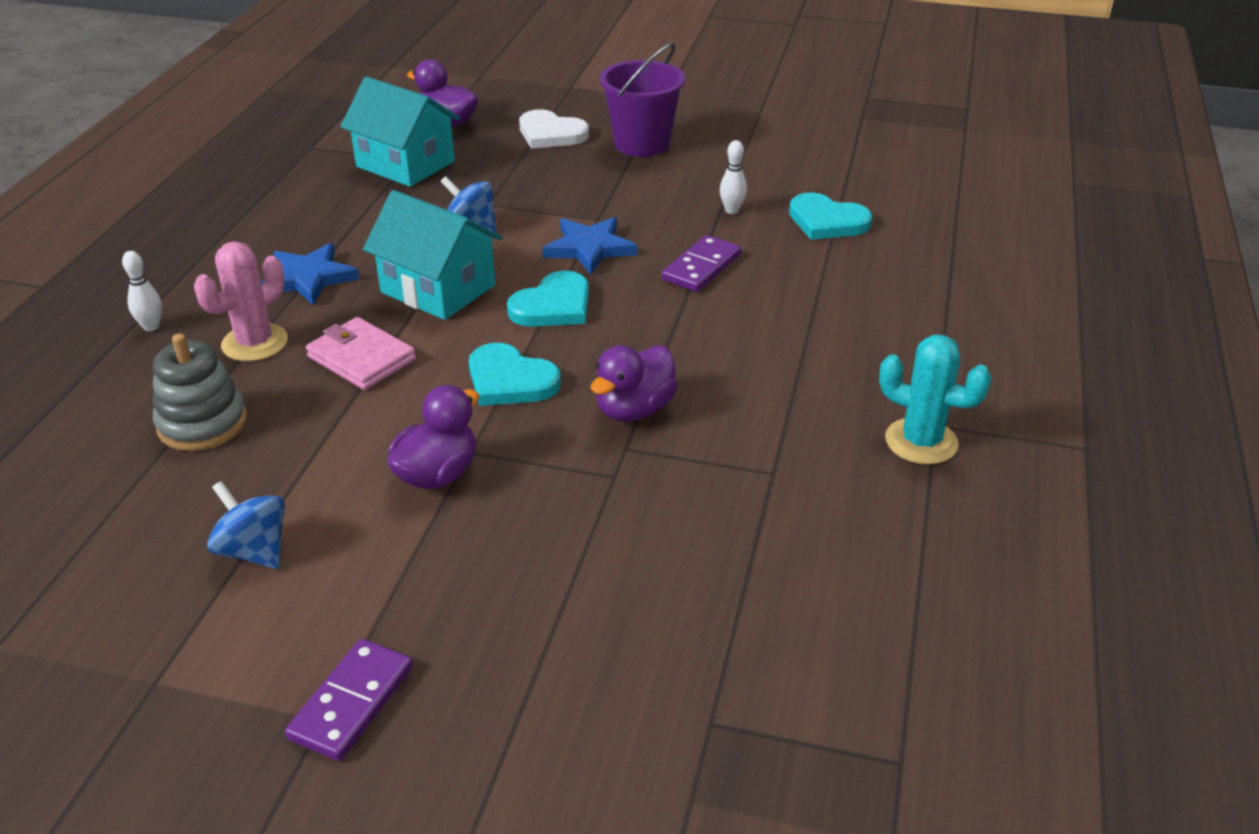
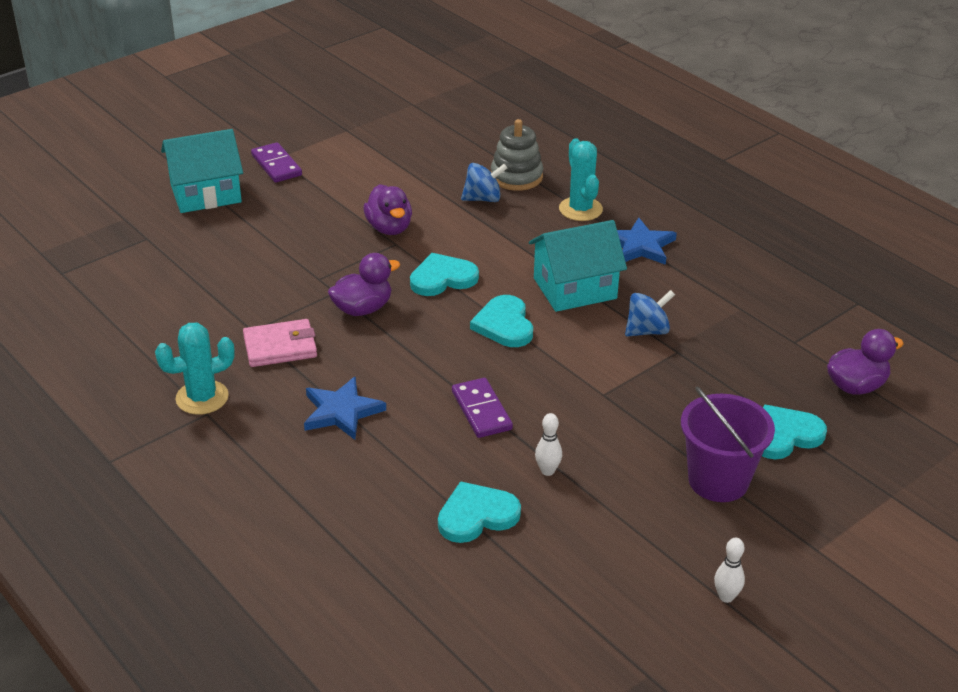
camera: 125 degrees right, 0 degrees up
(151, 326) = (635, 182): white bowling pin -> white bowling pin (726, 597)
(254, 551) = (397, 167): blue spinning top -> blue spinning top (483, 199)
(255, 343) = (580, 209): pink cactus -> turquoise cactus
(361, 358) = (524, 238): pink wallet -> pink wallet (280, 347)
(405, 164) = (786, 337): turquoise house -> turquoise house (206, 194)
(551, 134) = (784, 435): white heart -> turquoise heart
(589, 248) = (563, 371): blue star -> blue star (341, 411)
(634, 410) = (363, 309): purple duck -> purple duck turned 75 degrees clockwise

